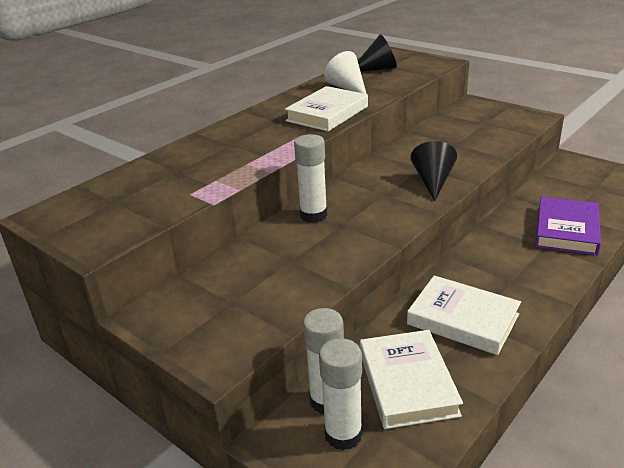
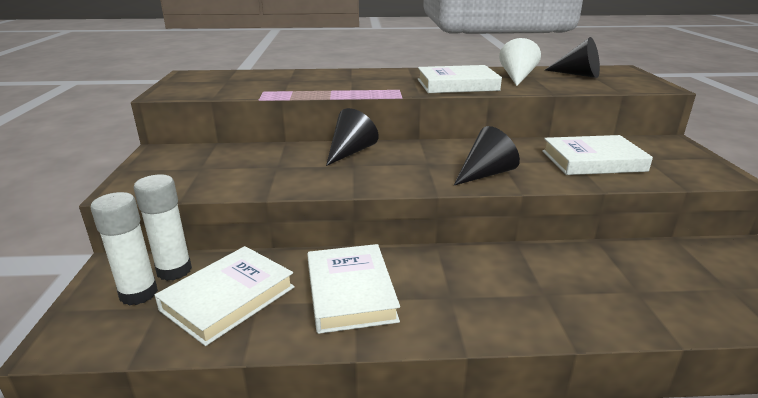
camera: 45 degrees right, 5 degrees down
(313, 215) = (350, 152): white glue stick -> black cone
(465, 139) = (593, 161): none -> white book
(566, 230) = (600, 298): purple book -> none

